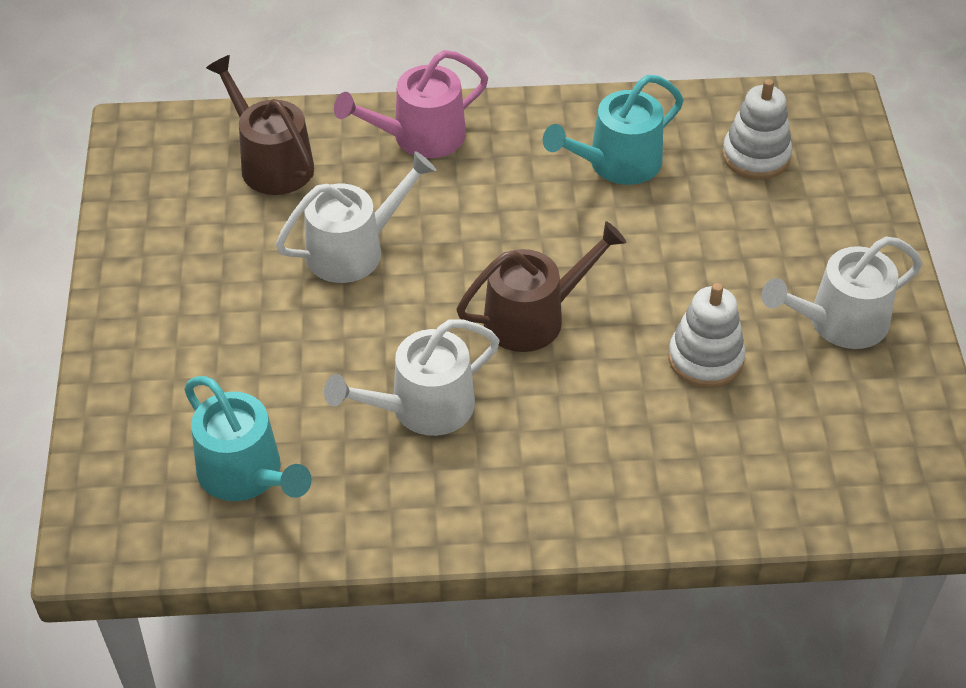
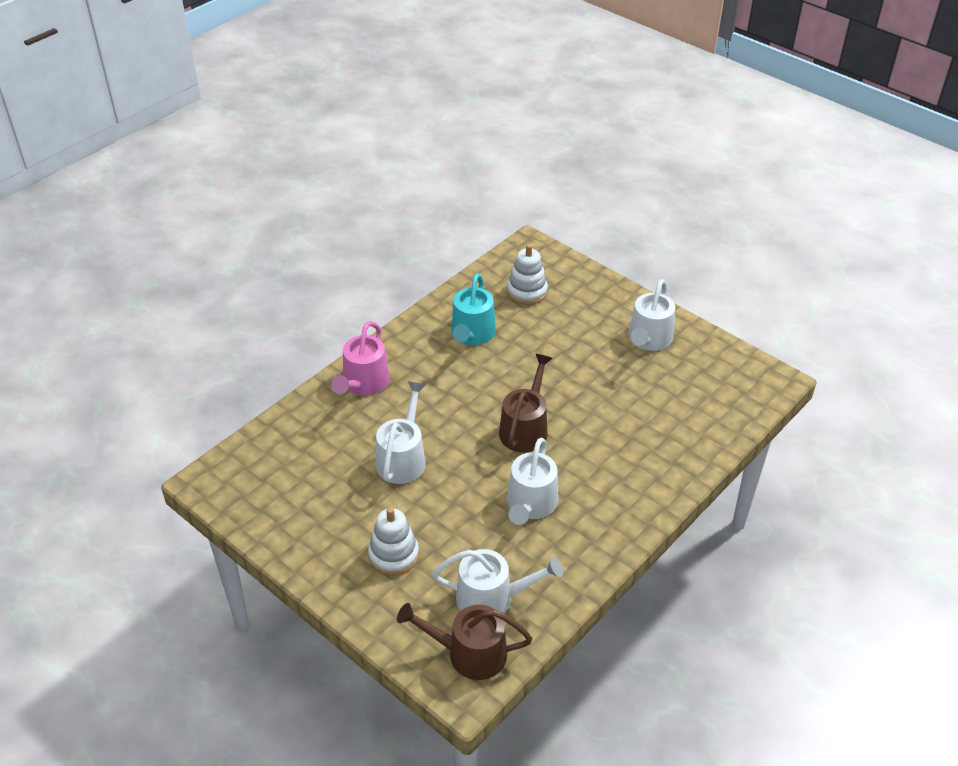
camera: 45 degrees left, 5 degrees down
(246, 474) = (491, 598): turquoise watering can -> white watering can
(271, 163) = (304, 447): brown watering can -> brown watering can (469, 653)
(705, 359) = (618, 393): white stacking toy -> white stacking toy (393, 555)

